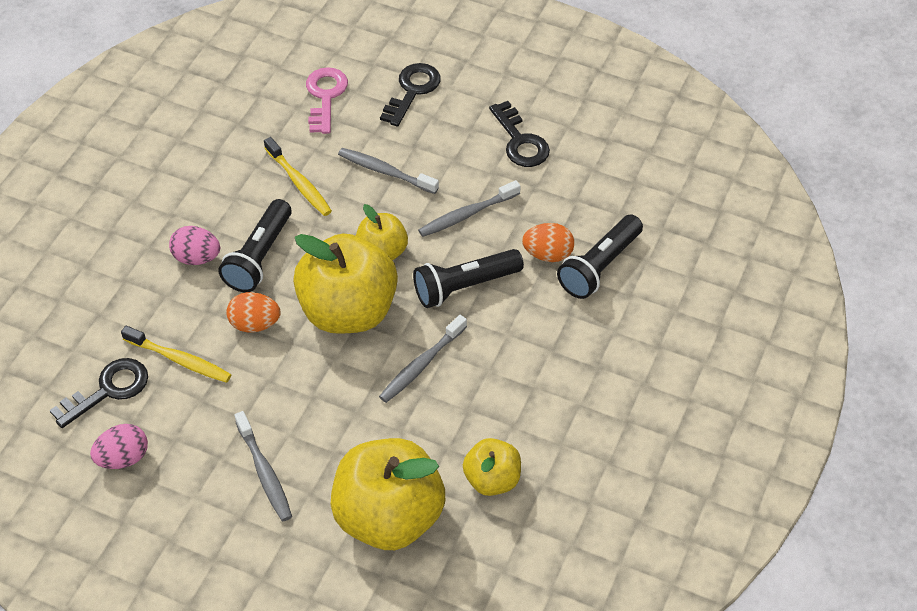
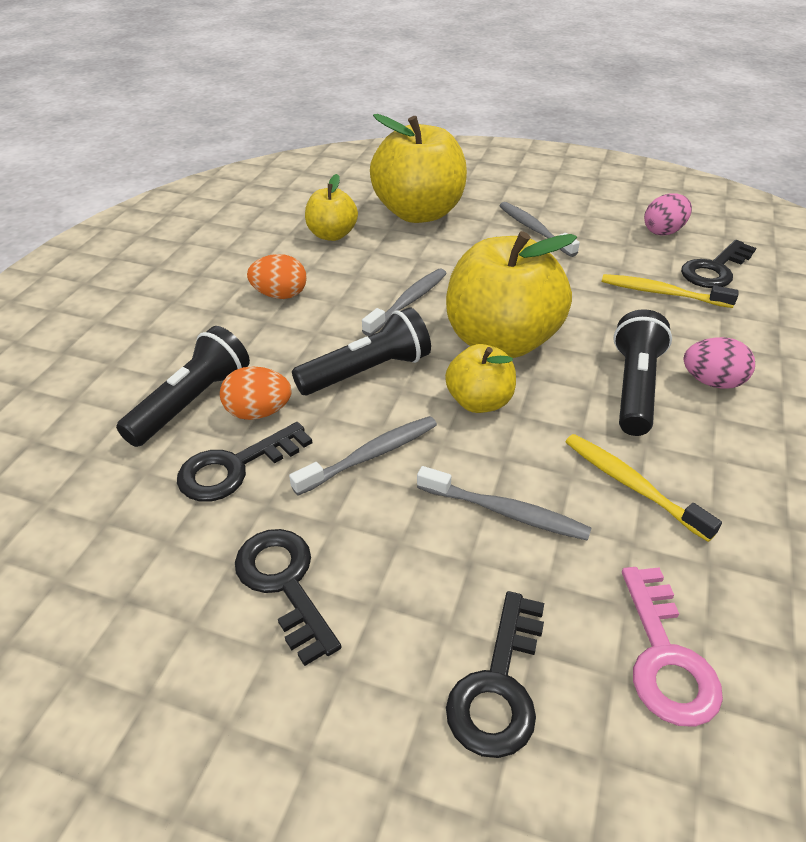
camera: 175 degrees right, 10 degrees down
(255, 324) = (601, 324): orange egg -> orange egg (280, 295)
(559, 212) = (234, 467): none -> black key

